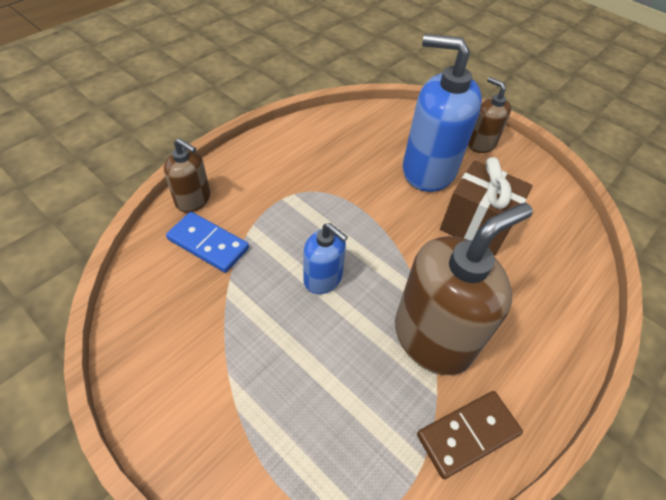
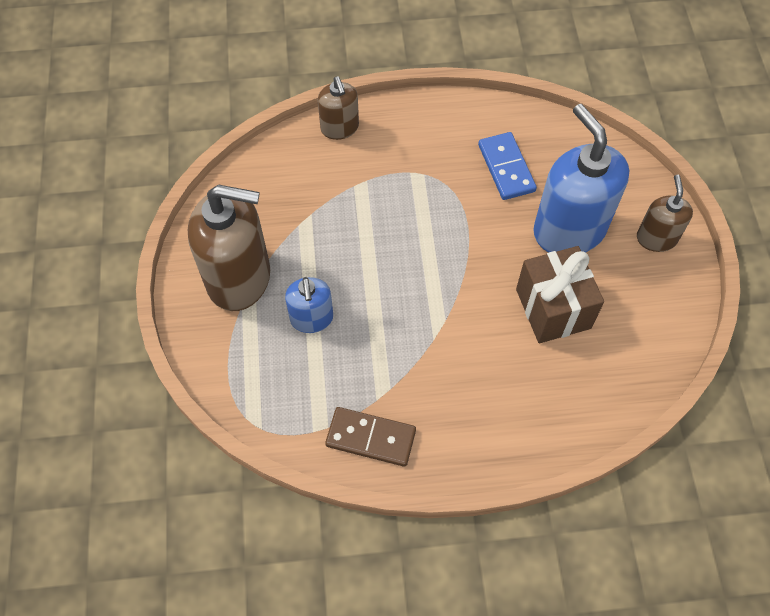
camera: 45 degrees right, 10 degrees up
(208, 244) = (319, 174): blue domino -> blue domino (506, 168)
(323, 278) = (378, 261): blue soap dispenser -> blue soap dispenser (312, 319)
(433, 337) = (416, 363): brown soap dispenser -> brown soap dispenser (239, 278)

